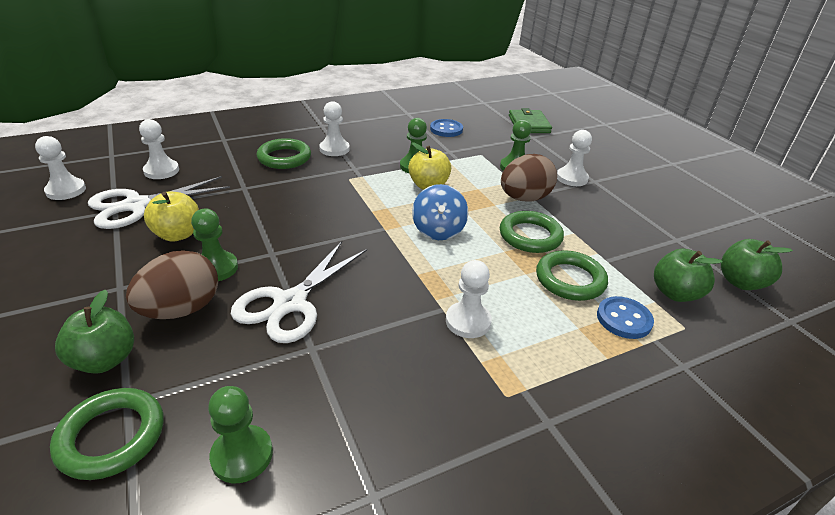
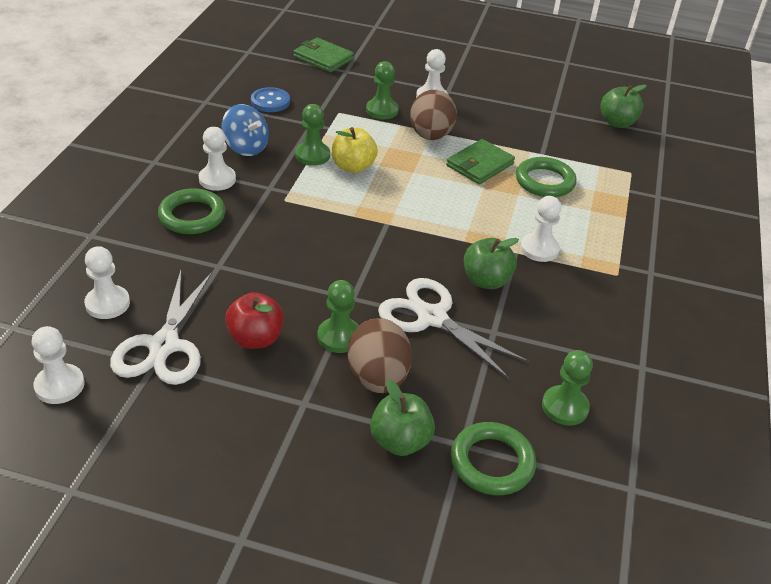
camera: 50 degrees left, 5 degrees up
(178, 234) = (255, 338): yellow apple -> red apple
(290, 303) = (432, 318): white scissors -> white scissors turned 150 degrees clockwise
(438, 230) = (422, 200): blue spinning top -> blue spinning top (246, 147)
(530, 236) = (480, 165): green ring -> green wallet
(624, 319) = (602, 188): blue button -> none
(675, 293) = (600, 153): green apple -> green apple (486, 280)

